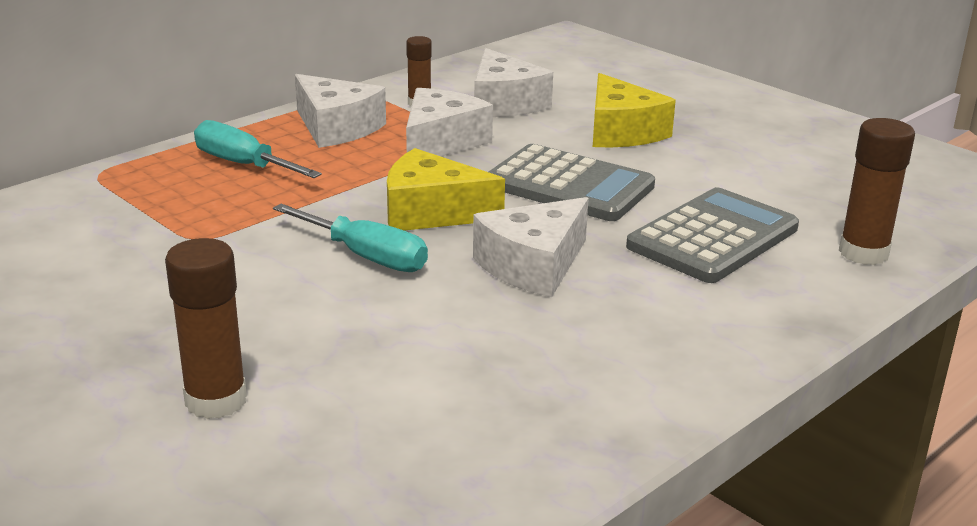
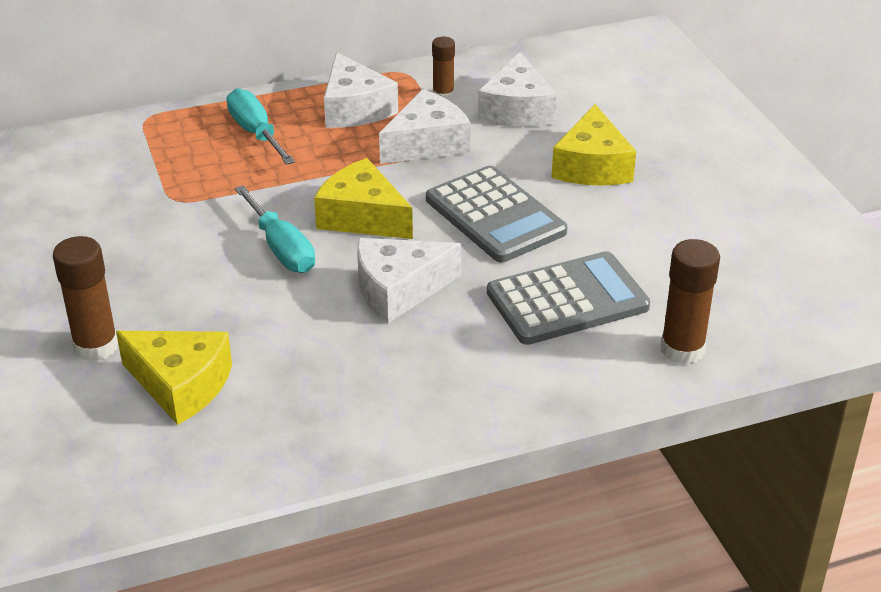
camera: 25 degrees right, 10 degrees up
(363, 413) = (181, 385): none -> yellow cheese

